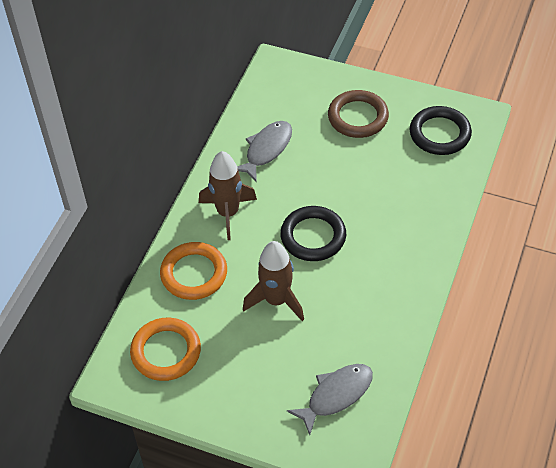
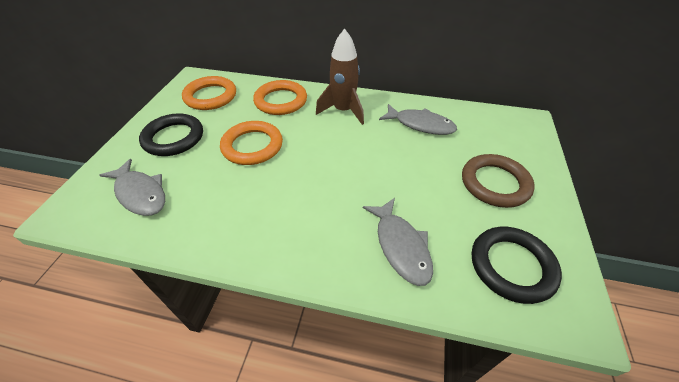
camera: 80 degrees right, 5 degrees down
(276, 300) = (252, 146): brown rocket -> orange ring
(313, 236) = (325, 163): black ring -> black ring (173, 138)
(417, 195) = (401, 246): none -> grey fish

